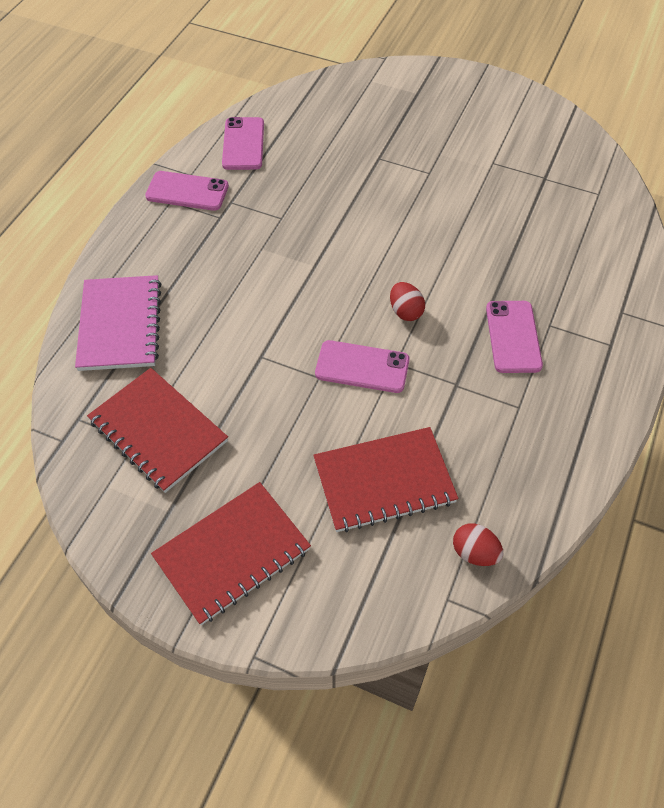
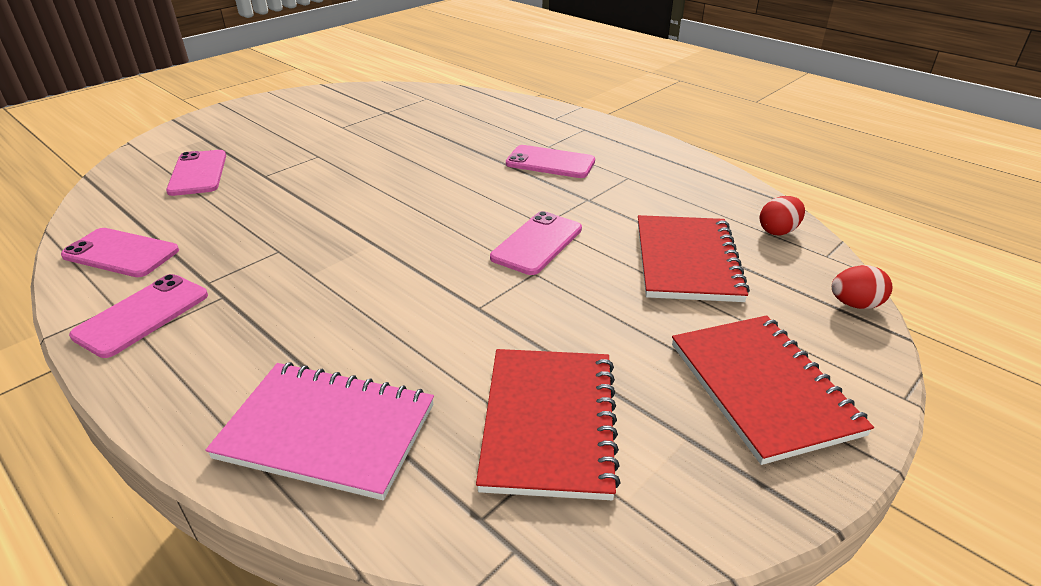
camera: 70 degrees left, 20 degrees down
(158, 431) = (549, 423): red notebook -> red notebook turned 60 degrees counterclockwise
(361, 121) = (198, 173): none -> pink phone
(405, 311) = (483, 205): red egg -> red egg (854, 304)

